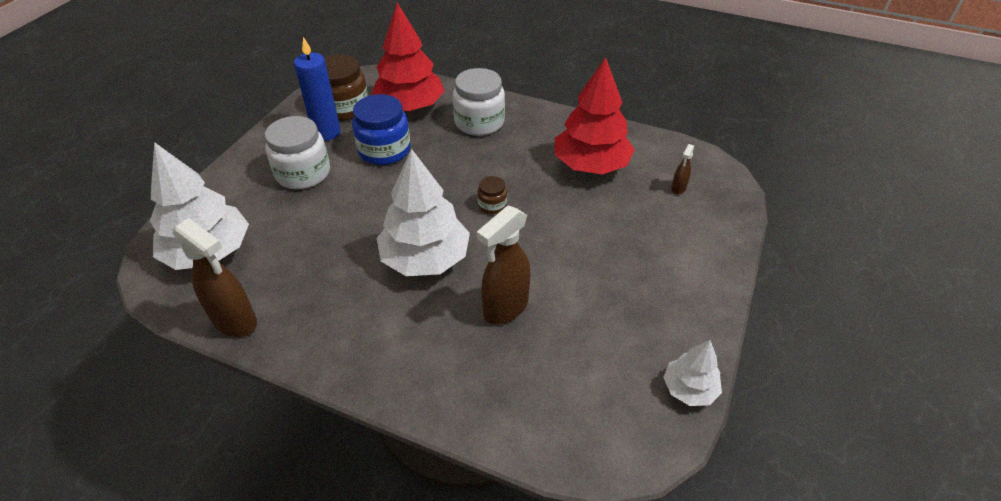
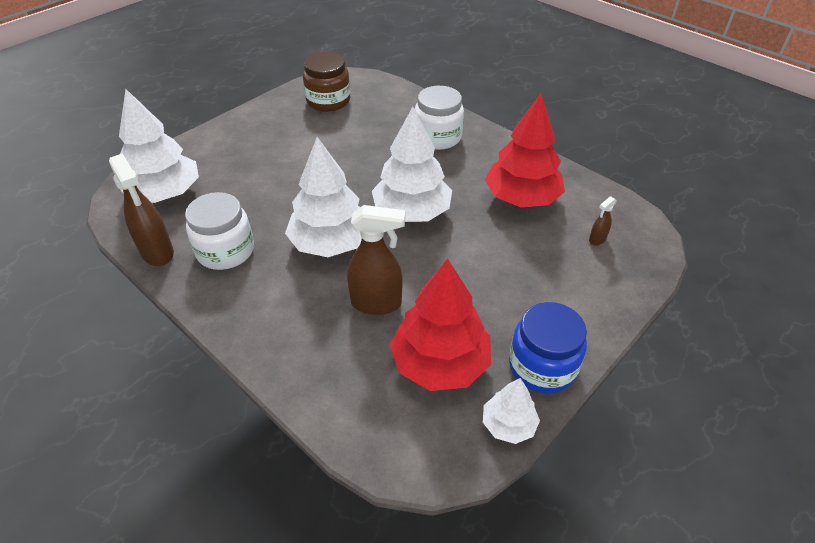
camera: 20 degrees right, 0 degrees up
(303, 173) = (267, 148): white jar -> white jar (225, 251)
(327, 133) = (303, 118): blue candle -> none
(384, 150) = (343, 143): blue jar -> blue jar (542, 366)
(410, 106) = (384, 111): red tree -> red tree (440, 363)
(492, 205) = (411, 212): brown jar -> white tree
(505, 308) = (377, 303): brown spray bottle -> brown spray bottle turned 150 degrees counterclockwise

